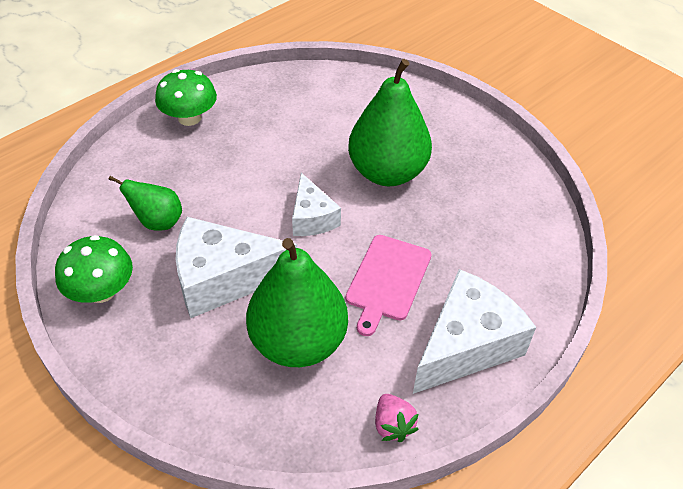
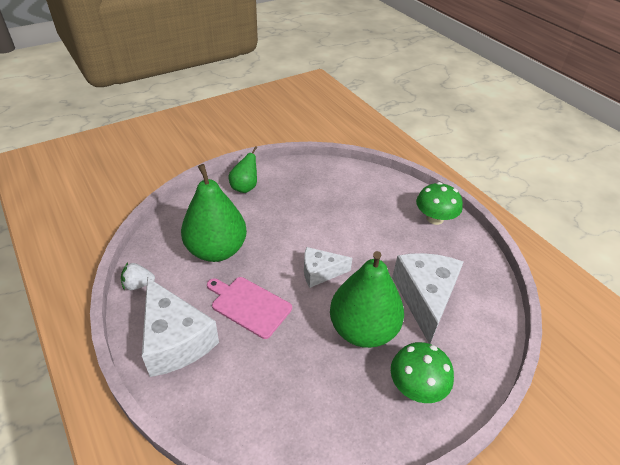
camera: 100 degrees right, 5 degrees down
(101, 291) = (284, 175): green mushroom -> green mushroom (416, 386)
(158, 222) = (332, 198): green pear -> green pear (245, 187)
(223, 279) = (277, 222): white cheese -> white cheese (425, 298)
(393, 425) = (138, 284): pink strawberry -> white strawberry

